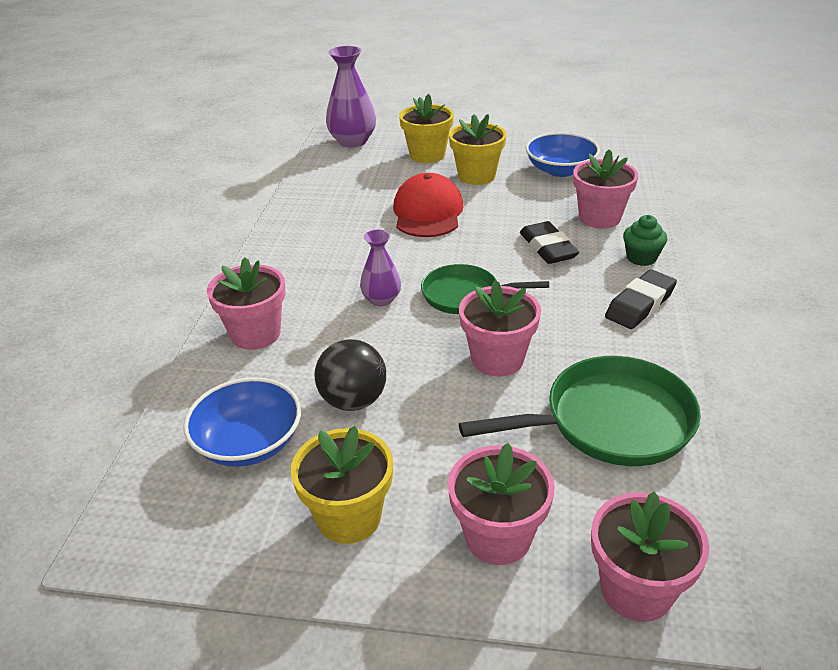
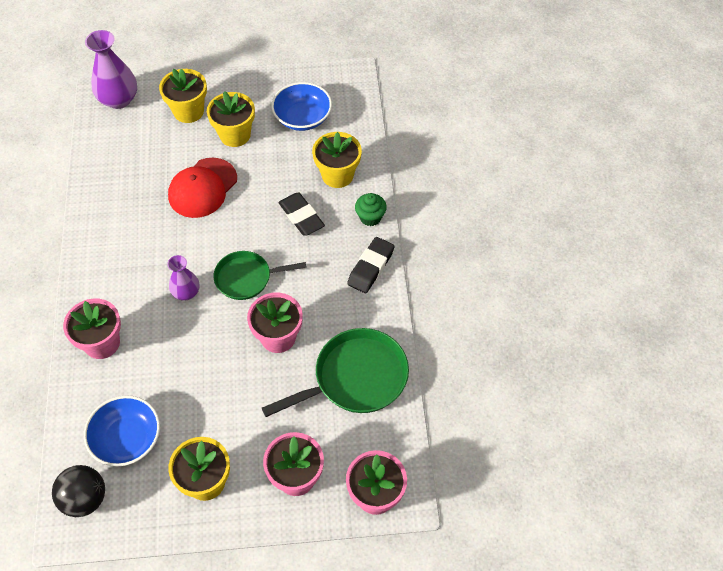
camera: 15 degrees left, 20 degrees up
(353, 401) = (187, 391): black ball -> black ball (85, 499)
(428, 212) = (202, 188): red cap -> red cap turned 135 degrees counterclockwise
(599, 218) = (337, 175): pink flower pot -> yellow flower pot

